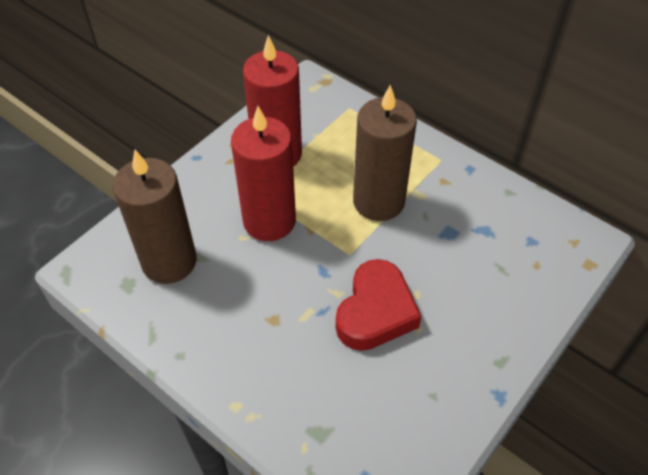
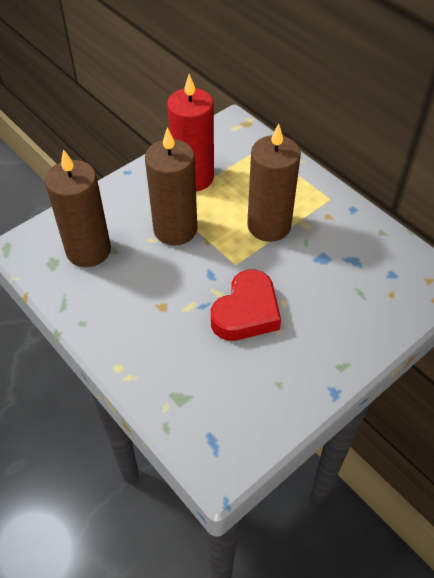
camera: 10 degrees right, 0 degrees up
(269, 221) = (175, 229): red candle -> brown candle

